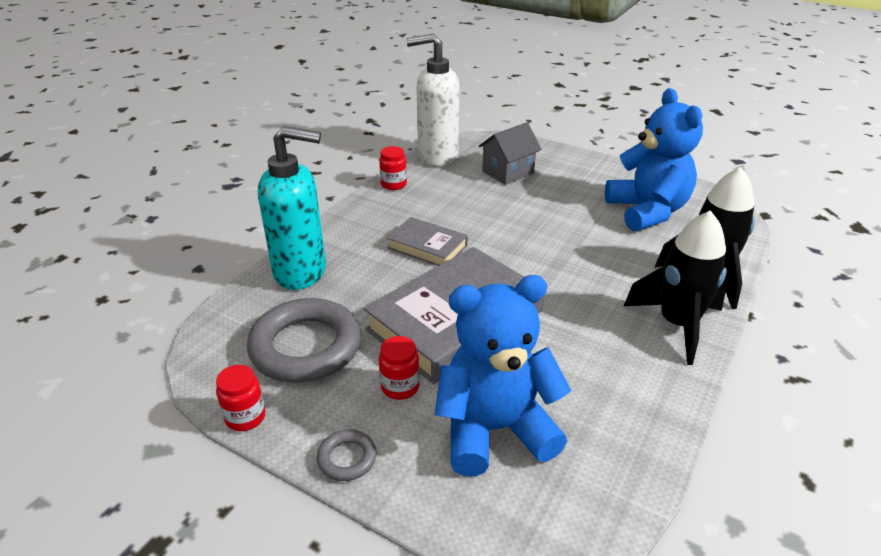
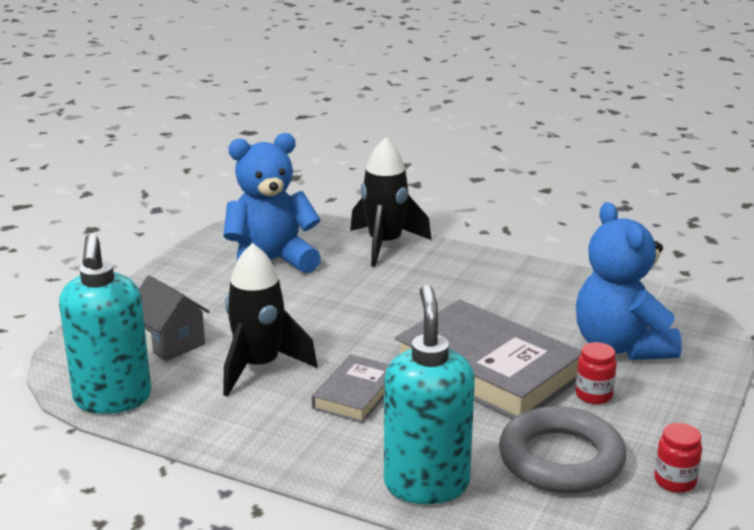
camera: 95 degrees left, 10 degrees down
(347, 458) = (689, 415): grey ring -> none
(393, 184) = (197, 431): red jar -> none
(437, 156) = (112, 399): white soap dispenser -> turquoise soap dispenser
(677, 325) = (460, 263): black rocket -> black rocket (259, 367)

